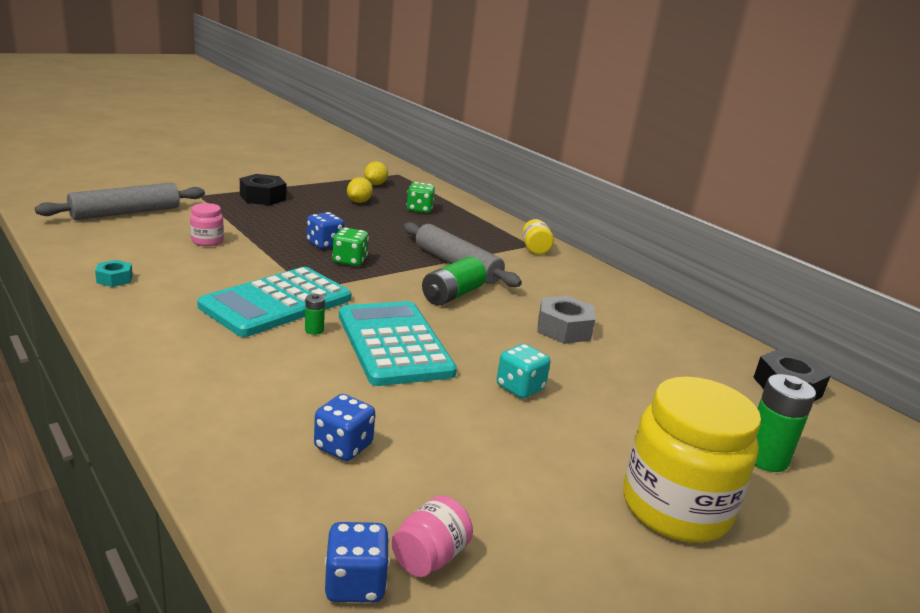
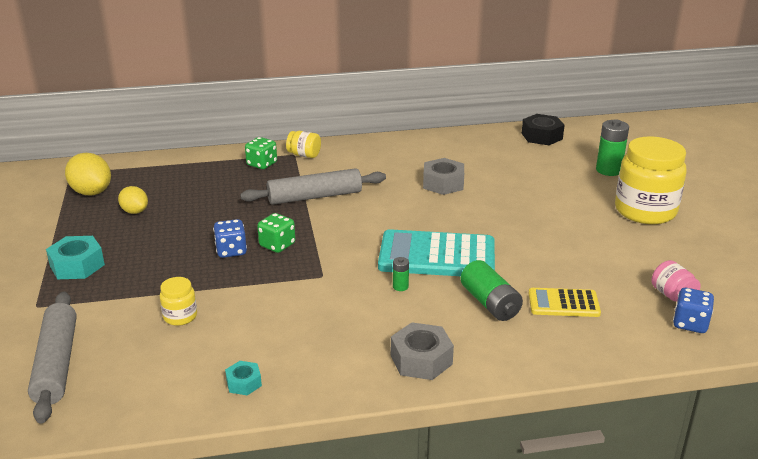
camera: 60 degrees left, 5 degrees up
(177, 358) = (421, 360): none -> grey nut
(207, 241) = (180, 316): pink jar -> yellow jar
(263, 197) = (77, 265): black nut -> turquoise nut
(276, 303) = (343, 297): turquoise calculator -> none
(343, 446) = (563, 303): blue dice -> yellow calculator
(375, 184) = (91, 192): yellow lemon -> yellow lemon, size x1.60
(419, 209) = (180, 184): green dice -> green dice (262, 164)
(452, 295) = (369, 212): green battery -> green battery (490, 303)
(520, 388) = (514, 222): turquoise dice -> none

